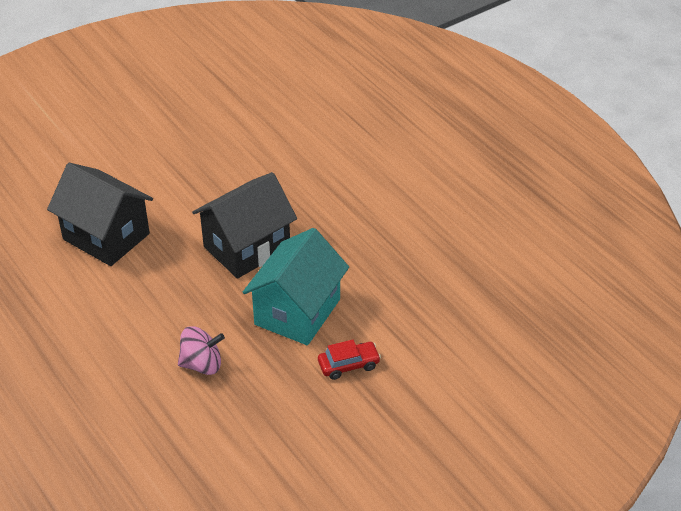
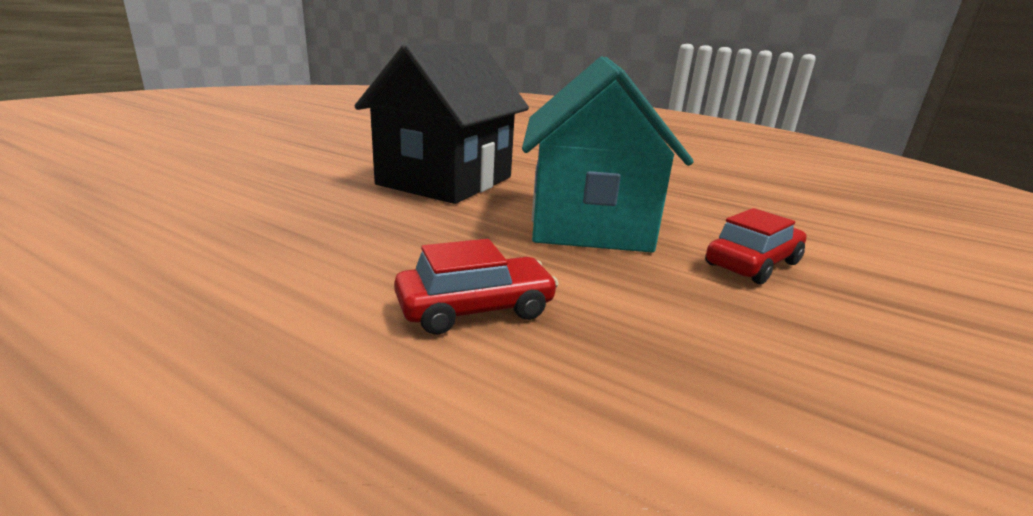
camera: 25 degrees left, 20 degrees down
(106, 236) = (184, 188): black house -> none
(202, 364) = (475, 309): pink spinning top -> red car

